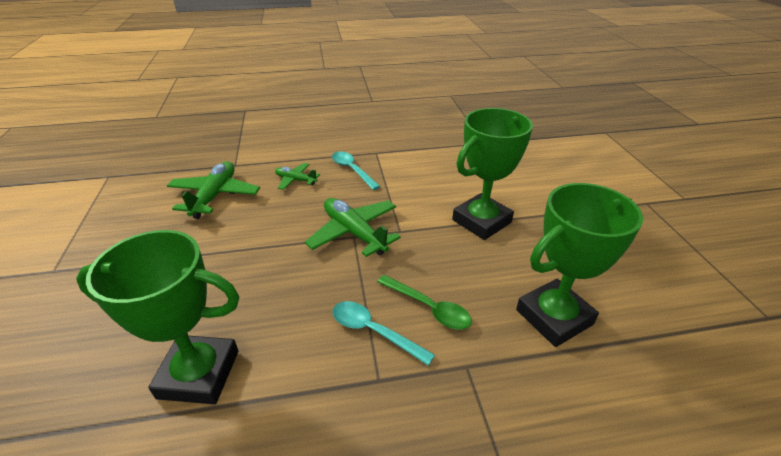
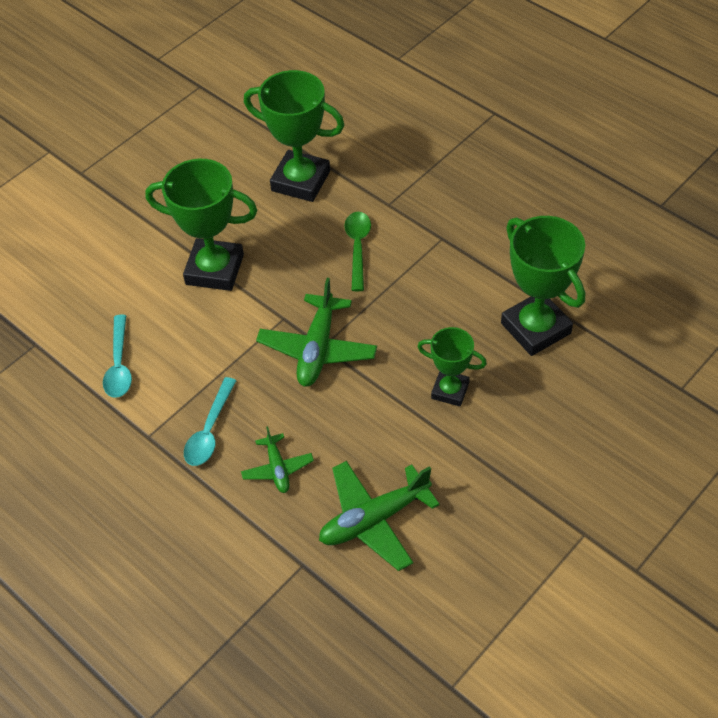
camera: 125 degrees left, 15 degrees up
(233, 275) = (450, 390): none -> green trophy
(373, 331) = (409, 264): turquoise spoon -> turquoise spoon (119, 365)

